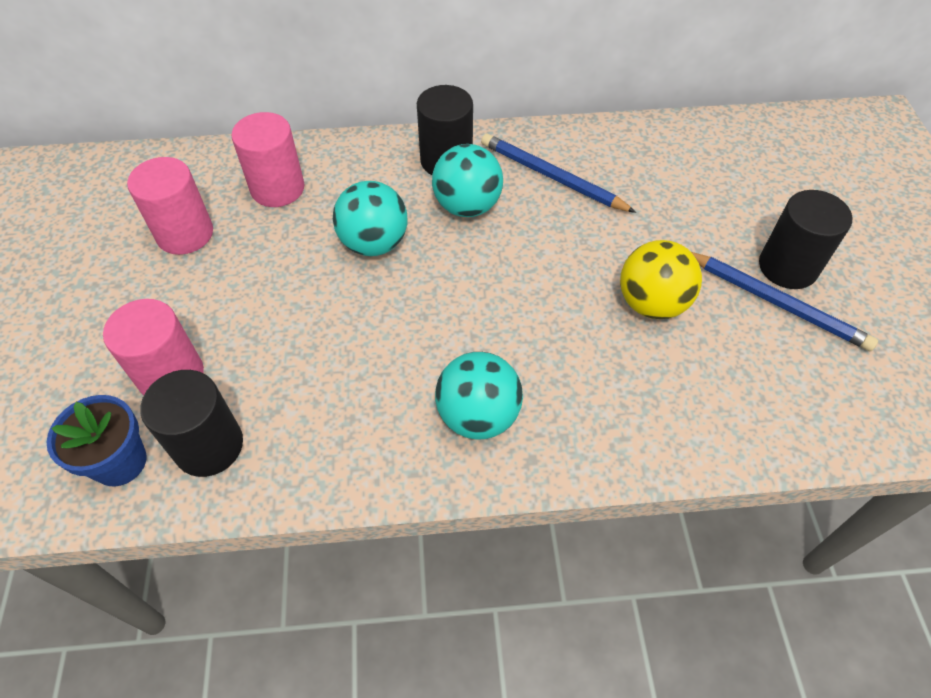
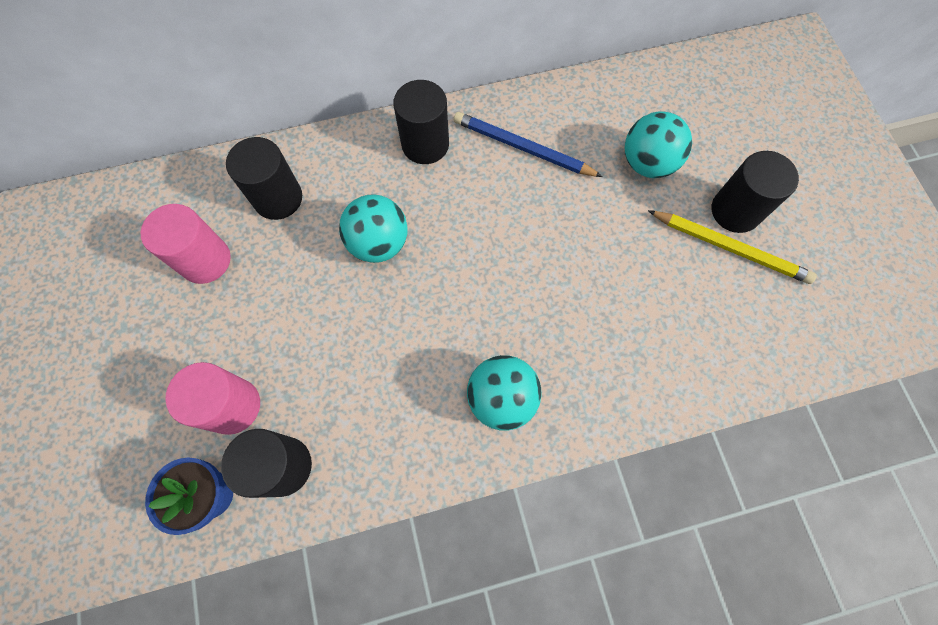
camera: 10 degrees left, 15 degrees up
(277, 188) = (278, 198): pink cylinder -> black cylinder
(467, 206) = (453, 191): turquoise ball -> turquoise ball (647, 163)
(652, 303) = (627, 265): yellow ball -> none
(776, 303) = (730, 248): blue pencil -> yellow pencil

